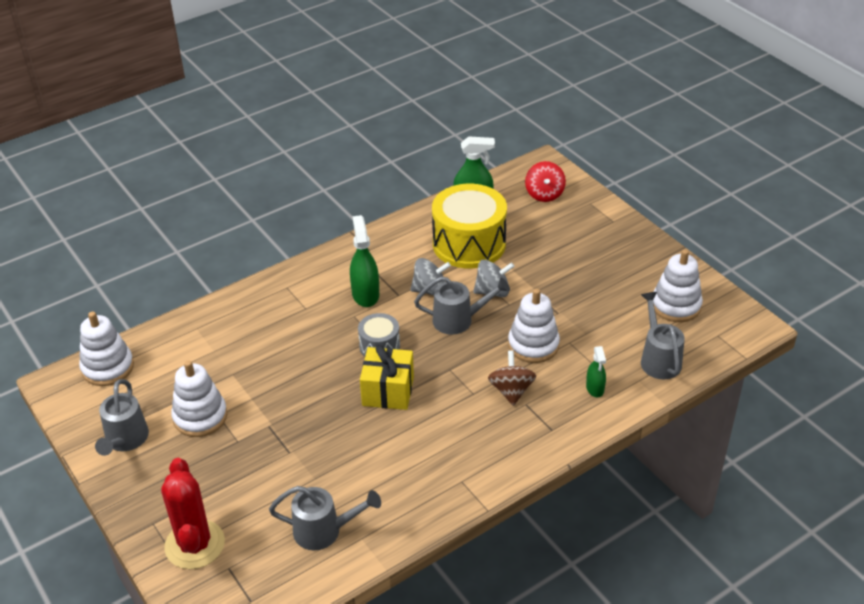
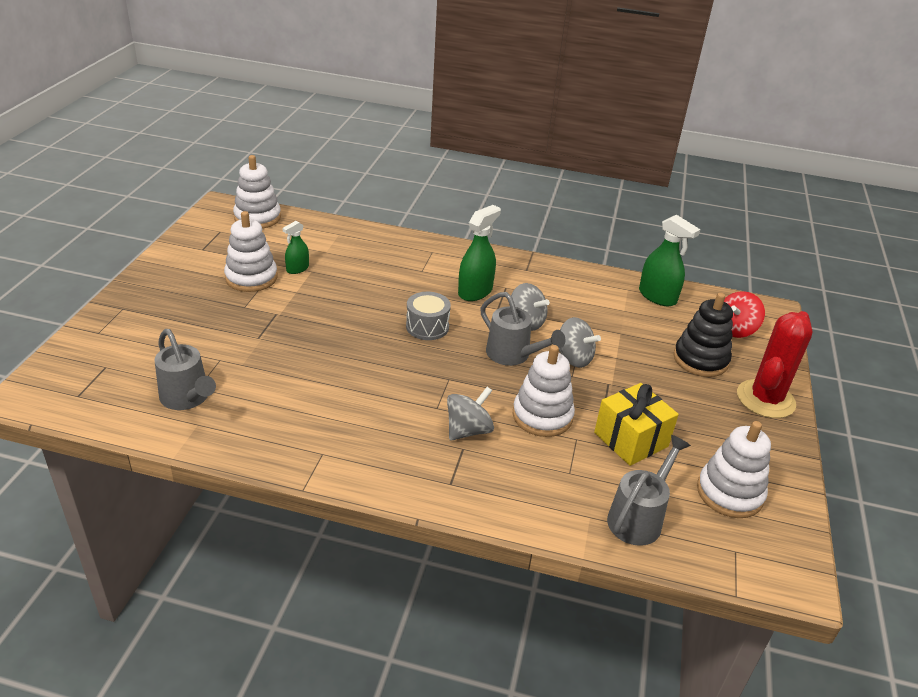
camera: 45 degrees right, 5 degrees down
(125, 440) = (194, 257): grey watering can -> none
(195, 544) = (116, 338): red cactus -> red cactus (765, 399)
(388, 391) = (382, 356): yellow gift -> yellow gift (631, 439)
(469, 244) = (609, 317): yellow drum -> none
(511, 390) = (468, 430): brown spinning top -> grey spinning top
(556, 232) = (700, 360): none -> black stacking toy
(595, 388) = (539, 488): green spray bottle -> green spray bottle (297, 269)

